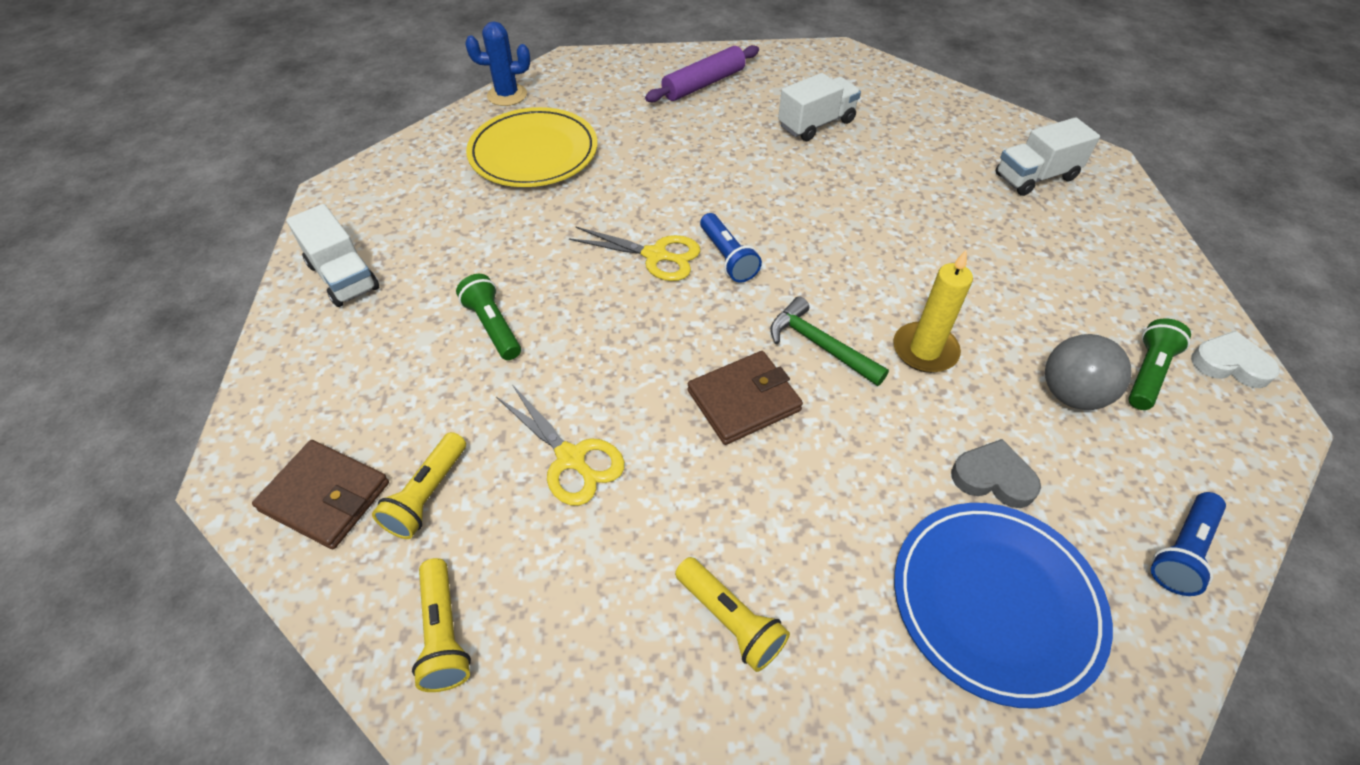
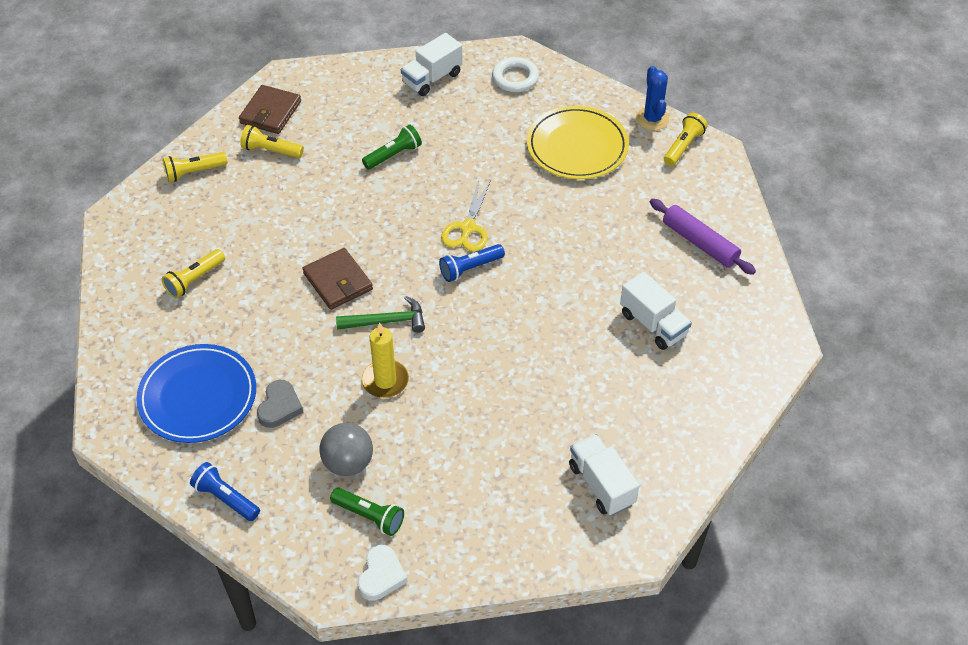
camera: 85 degrees right, 0 degrees up
(384, 195) = (515, 78): none -> white ring
(558, 79) = (683, 146): none -> yellow flashlight
(571, 458) = (294, 205): yellow scissors -> none
(820, 345) = (386, 321): green hammer -> green hammer turned 45 degrees clockwise

